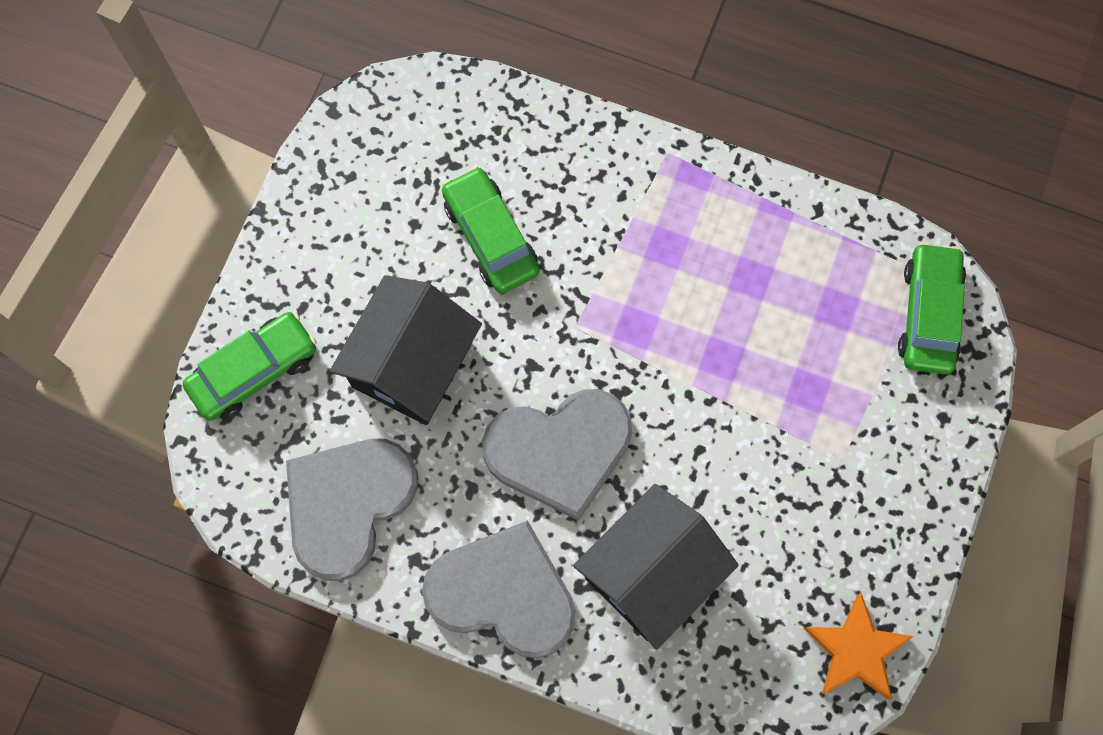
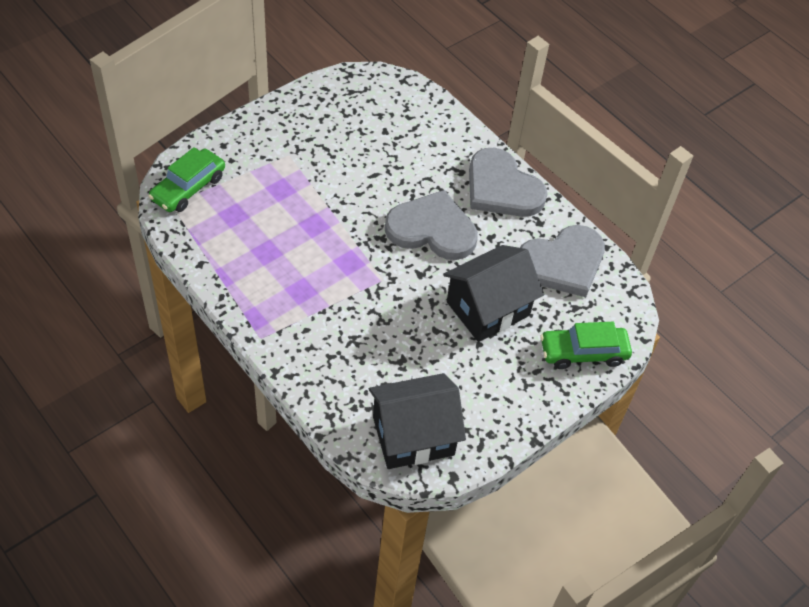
camera: 155 degrees left, 20 degrees down
(490, 236) = (399, 349): green car -> none
(651, 573) = (421, 159): black house -> black house (413, 435)
(856, 650) = (346, 88): orange star -> none

